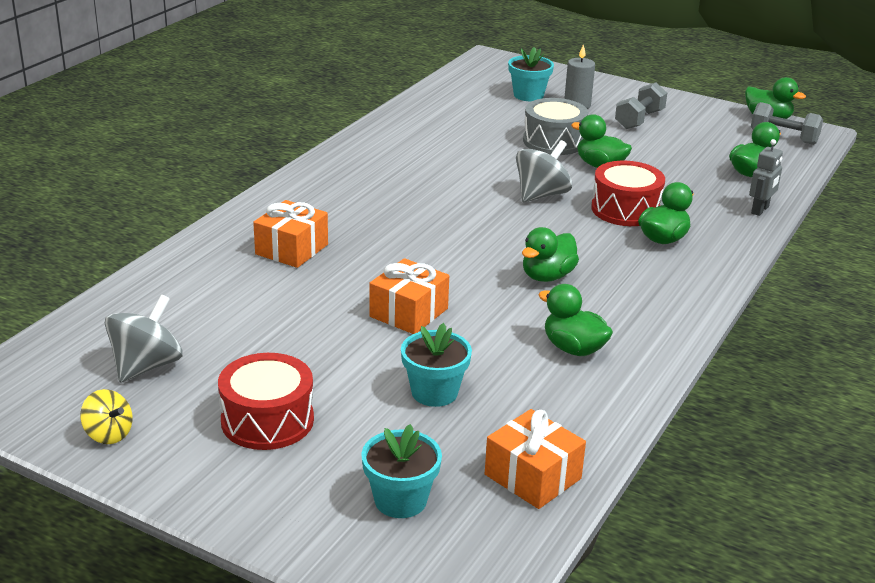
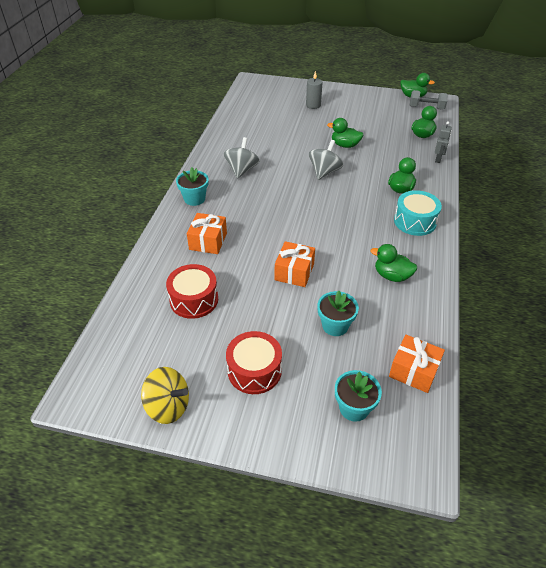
camera: 15 degrees left, 15 degrees up
(108, 434) = (168, 406): yellow spinning top -> yellow spinning top, size x1.63
(146, 366) = (166, 349): grey spinning top -> grey spinning top (242, 170)
(528, 95) = (284, 103): turquoise flower pot -> turquoise flower pot (194, 199)
(547, 276) = (354, 228): green duck -> none
(553, 141) = (313, 133): grey drum -> none
(625, 209) = (372, 173): red drum -> red drum (194, 300)
(639, 120) = (349, 109): grey dumbbell -> none
(661, 286) = (415, 221): none -> turquoise drum

